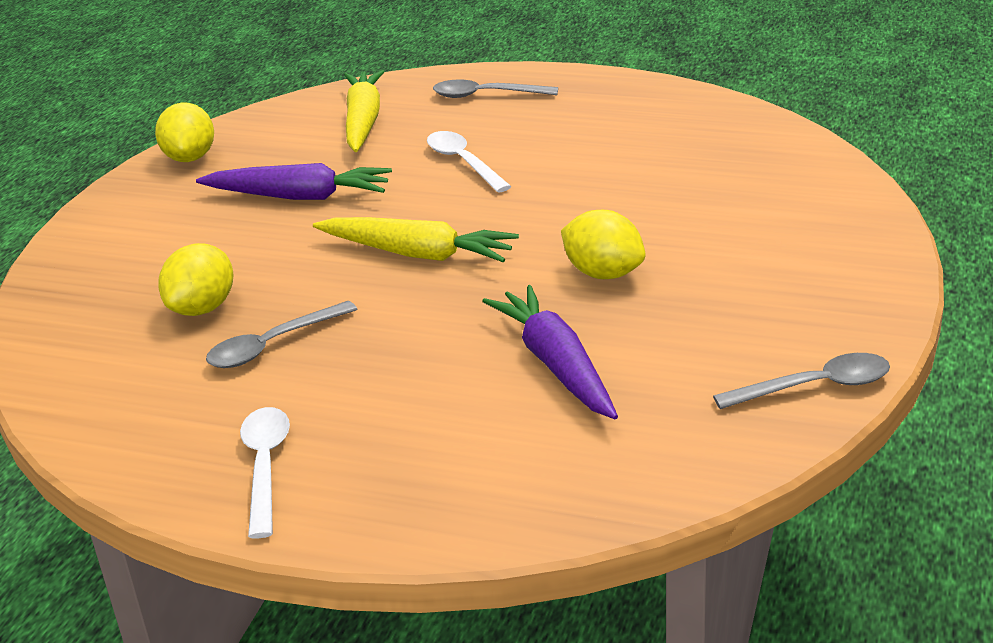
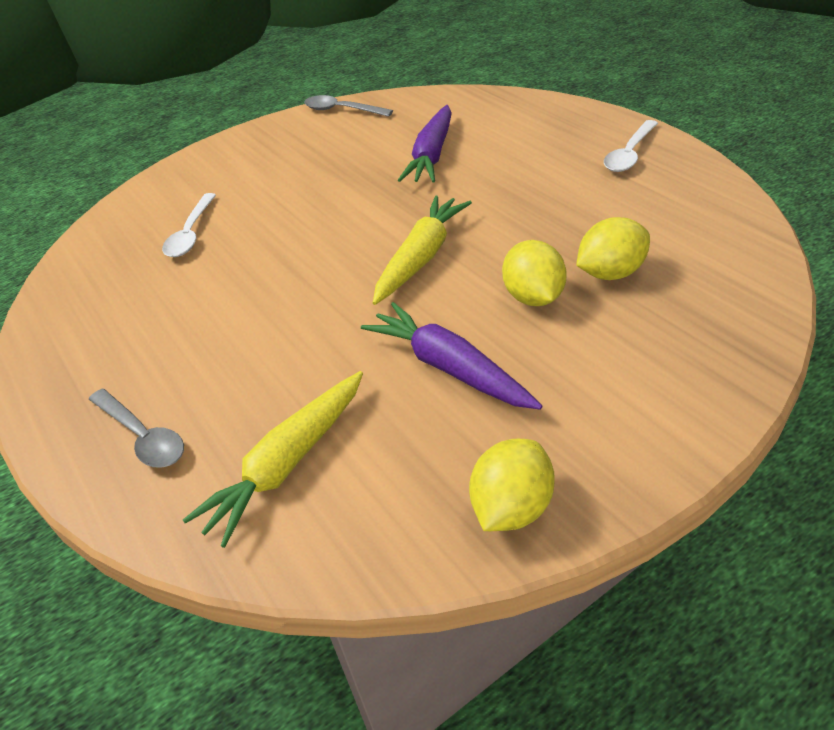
camera: 140 degrees left, 10 degrees up
(273, 345) = (578, 223): grey spoon -> none
(417, 254) = (421, 257): yellow carrot -> yellow carrot turned 60 degrees clockwise
(463, 162) = (284, 340): white spoon -> white spoon (191, 233)
(603, 273) = (338, 196): yellow lemon -> yellow lemon (533, 297)

